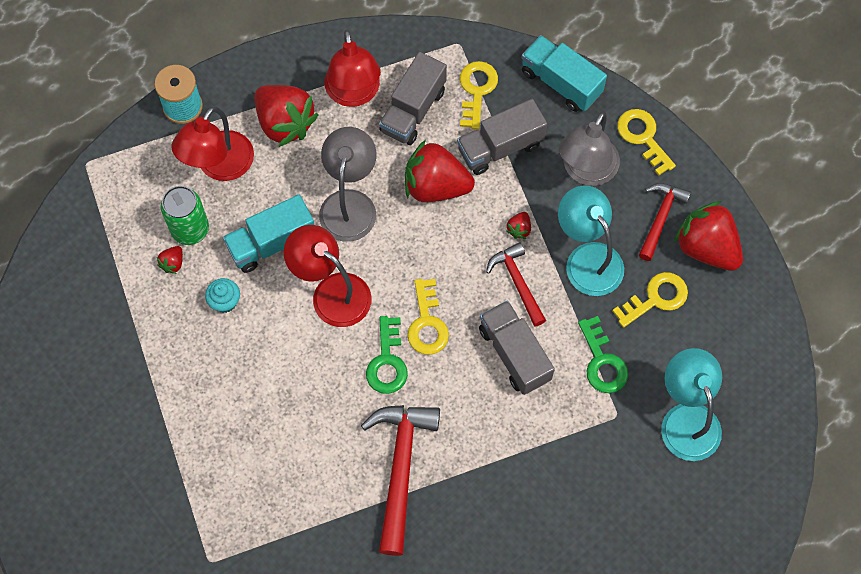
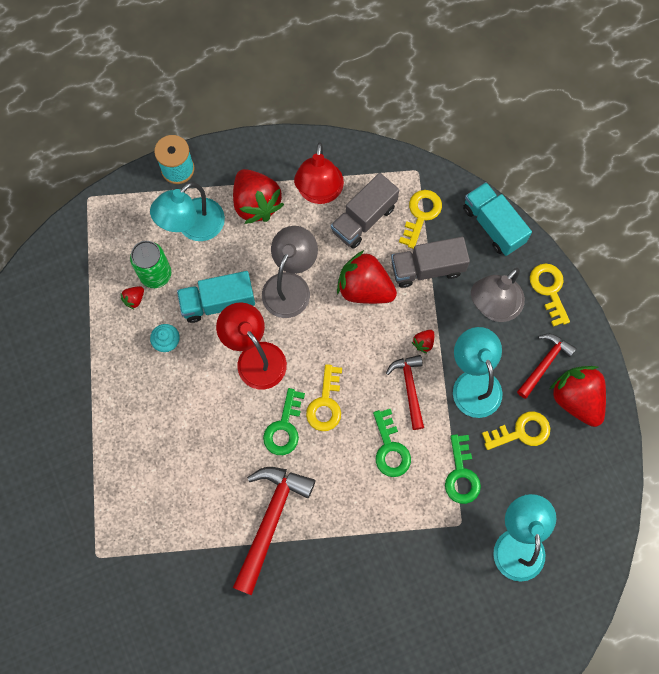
camera: 15 degrees right, 5 degrees up
(219, 166) = (193, 227): red lamp -> turquoise lamp
(514, 354) = (390, 448): grey truck -> green key

